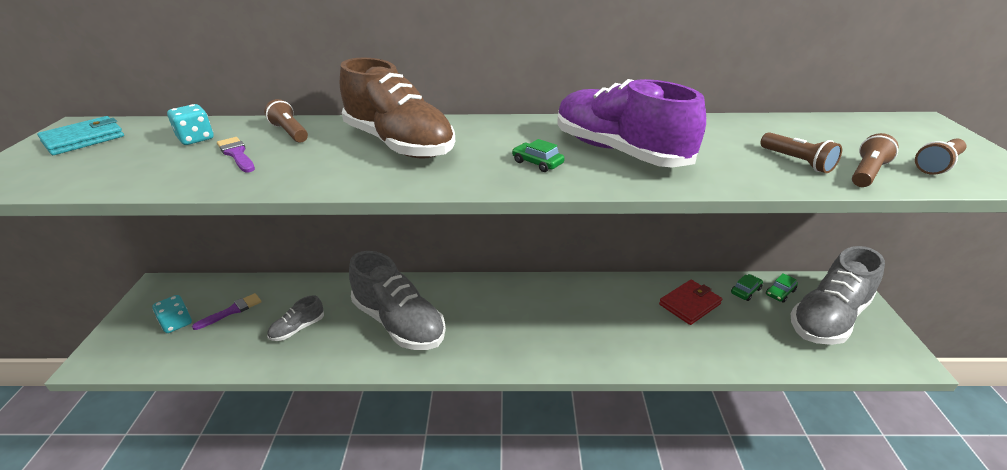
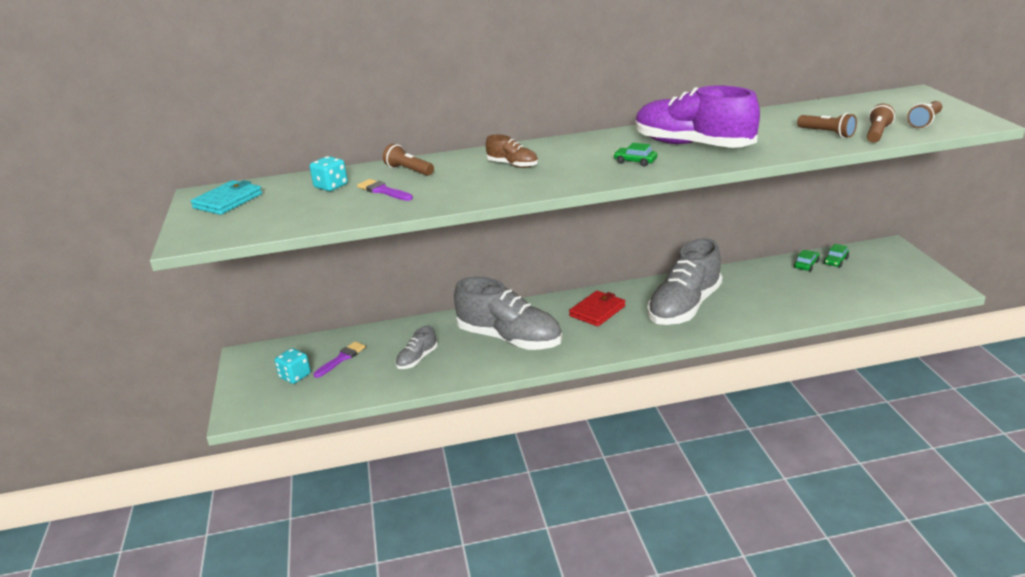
camera: 10 degrees left, 5 degrees down
(399, 144) = (512, 165): brown shoe -> brown shoe, size x0.45
(689, 304) = (762, 282): red wallet -> red wallet (597, 311)
(828, 318) = (879, 272): grey shoe -> grey shoe (684, 307)

